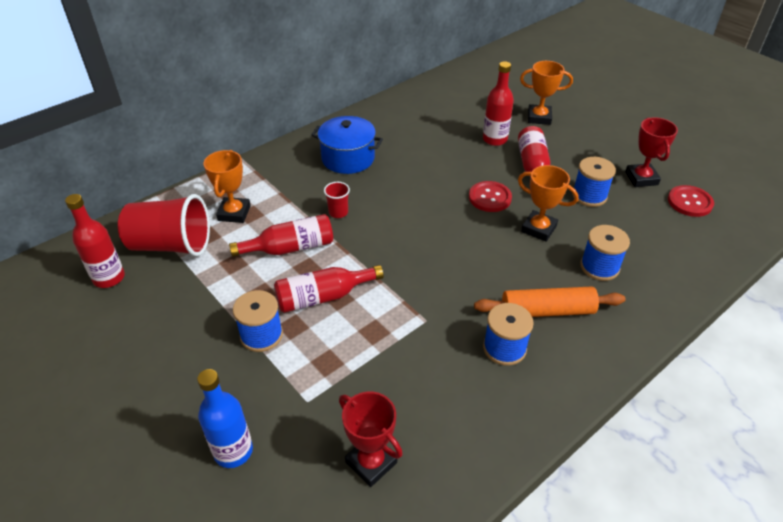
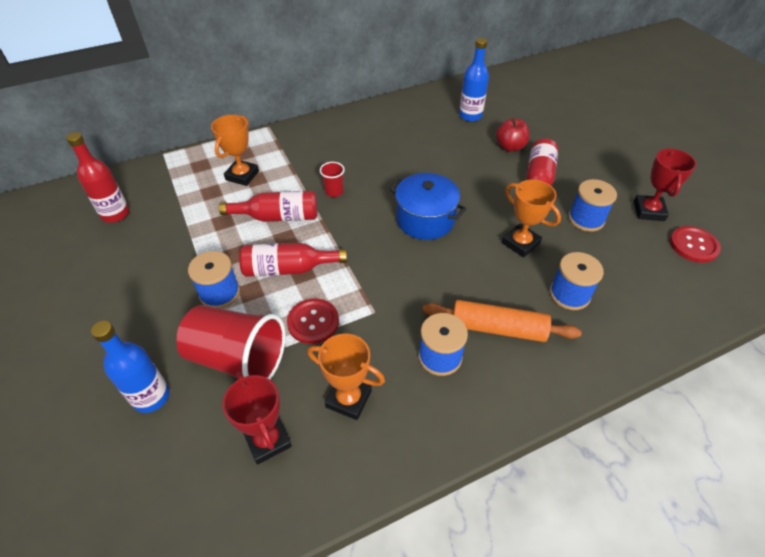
camera: 15 degrees right, 5 degrees up
(171, 245) = (178, 195): red cup -> red cup (238, 358)
(348, 158) = (363, 142): blue pot -> blue pot (425, 219)
(445, 115) = (470, 116): none -> blue bottle
(490, 198) = (483, 203): red button -> red button (313, 322)
(494, 139) = (510, 147): red bottle -> red apple
(539, 117) = (563, 132): orange trophy -> orange trophy (348, 399)

